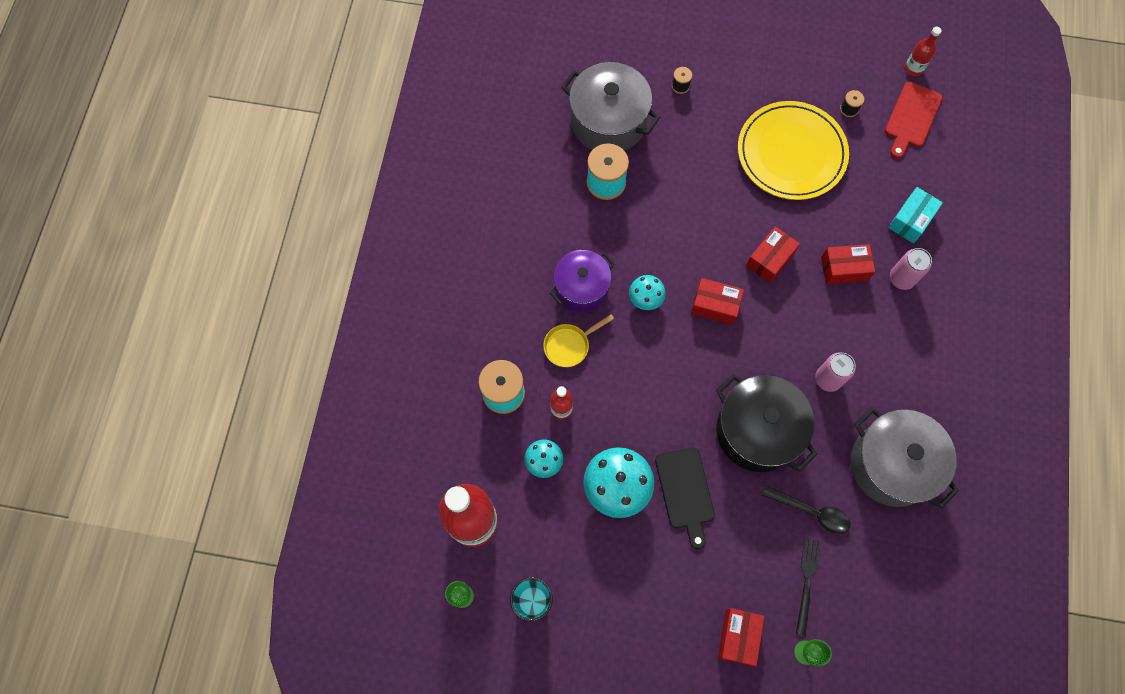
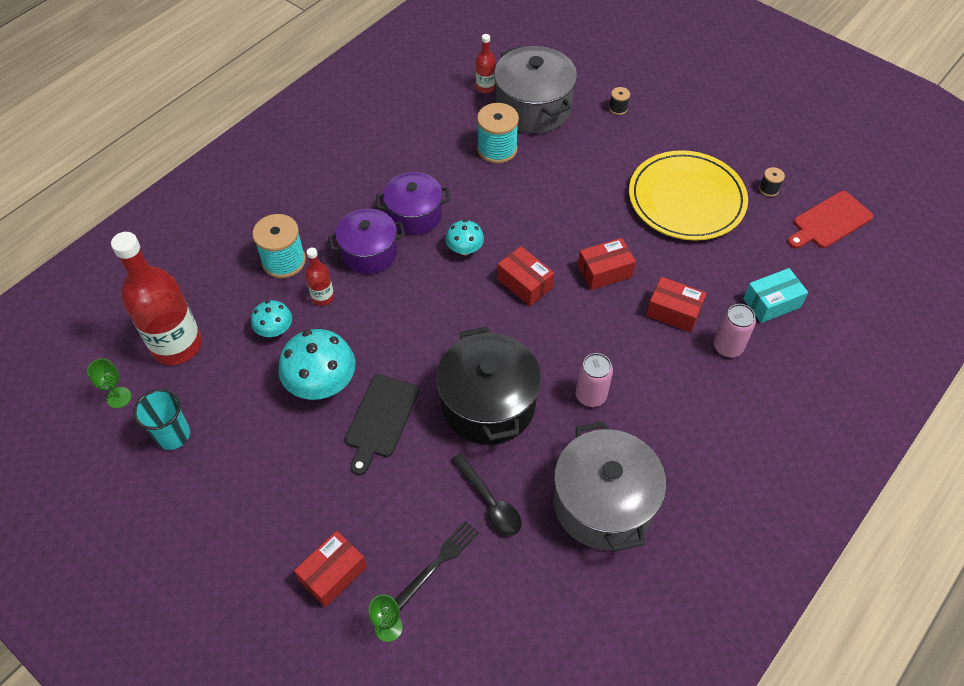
camera: 30 degrees right, 15 degrees down
(569, 345) = (369, 253): yellow pan -> purple pot
(913, 69) = (857, 185): red bottle -> red bottle (485, 87)

